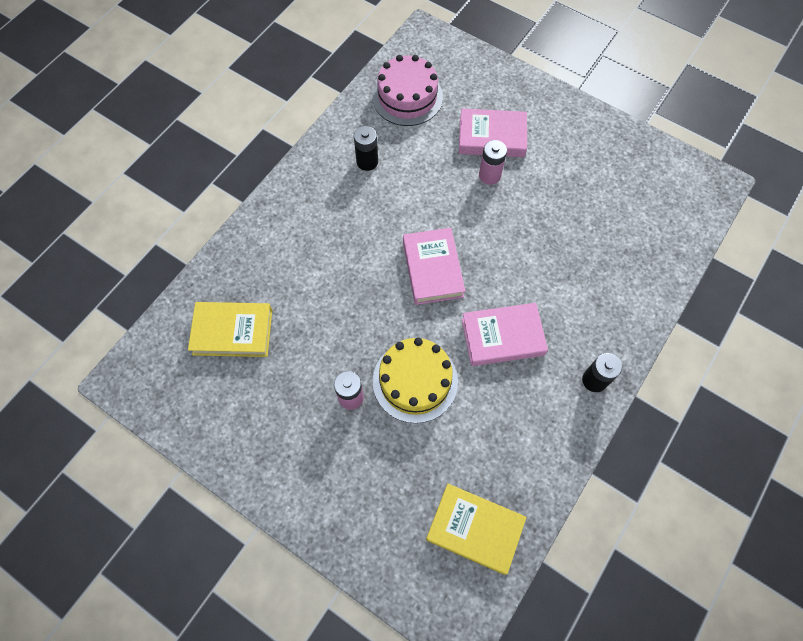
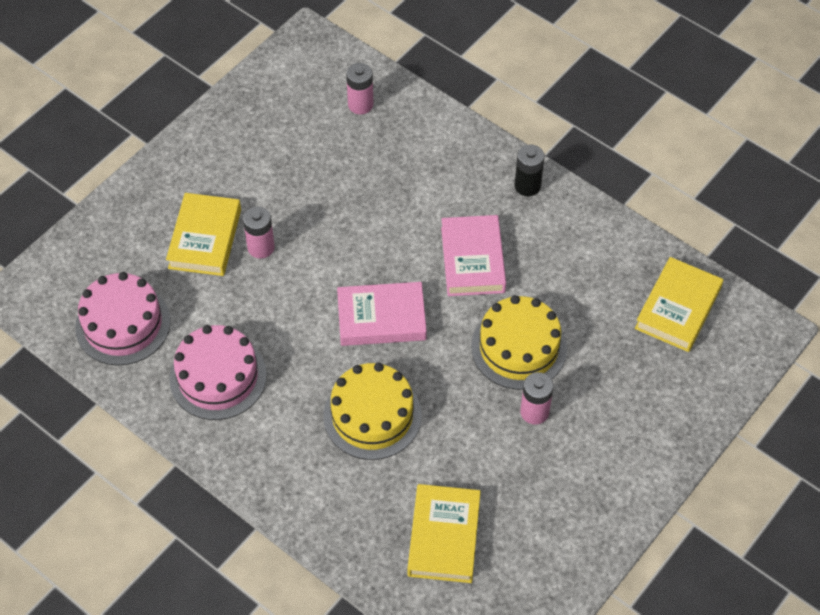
camera: 85 degrees left, 10 degrees down
(340, 270) = (372, 415): none -> yellow cake
(367, 162) = (218, 377): black battery -> pink cake
(491, 137) = (205, 238): pink book -> yellow book
(654, 232) = (360, 104): none -> pink battery

